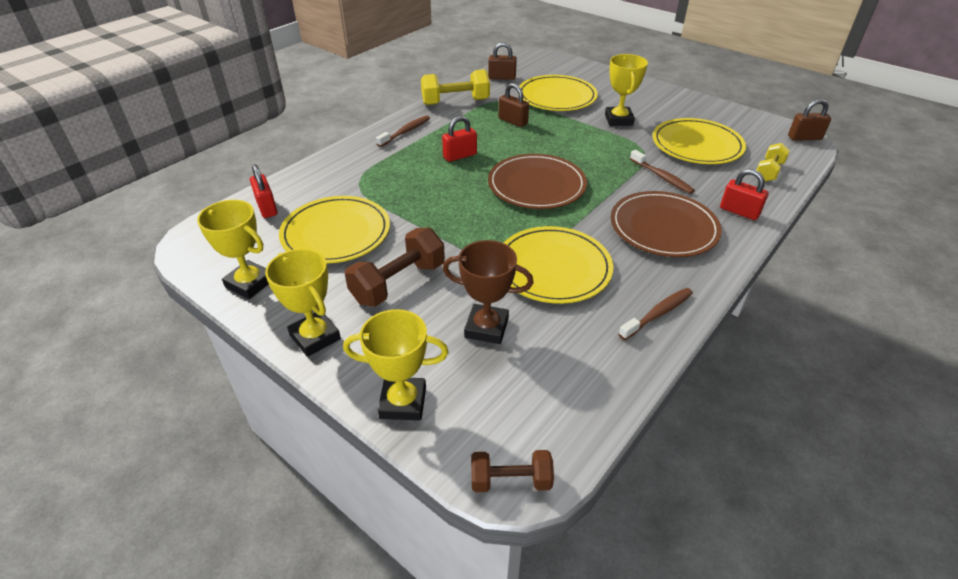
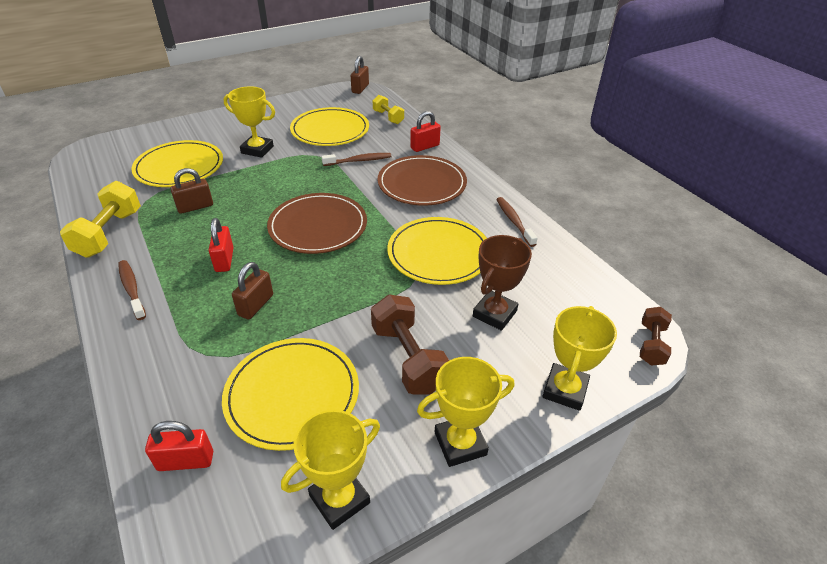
camera: 70 degrees left, 0 degrees up
(502, 77) = (96, 187): brown padlock -> brown padlock (256, 305)

